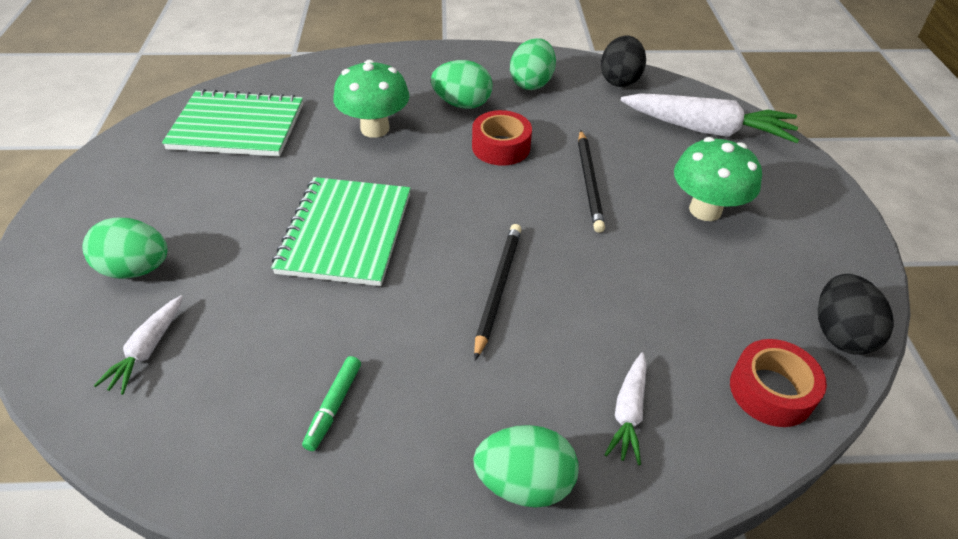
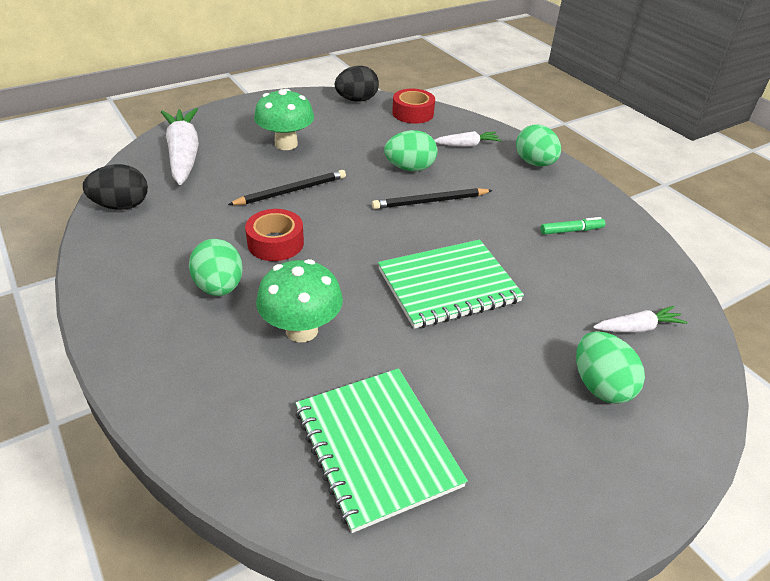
camera: 120 degrees left, 5 degrees down
(531, 83) = (153, 254): green egg -> green egg (410, 168)

